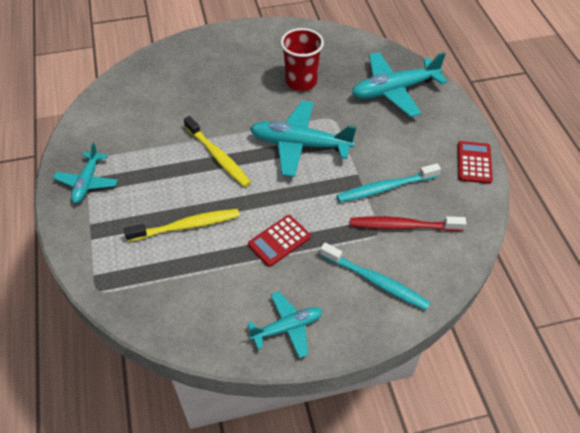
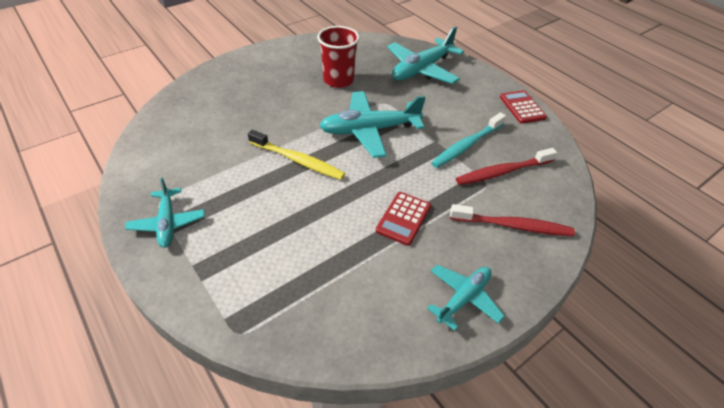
camera: 25 degrees left, 5 degrees down
(186, 226) = (302, 233): yellow toothbrush -> none
(376, 281) = (513, 226): turquoise toothbrush -> red toothbrush

